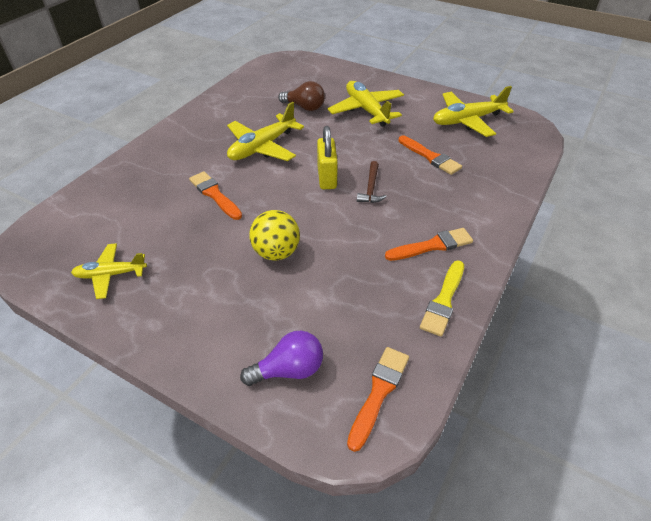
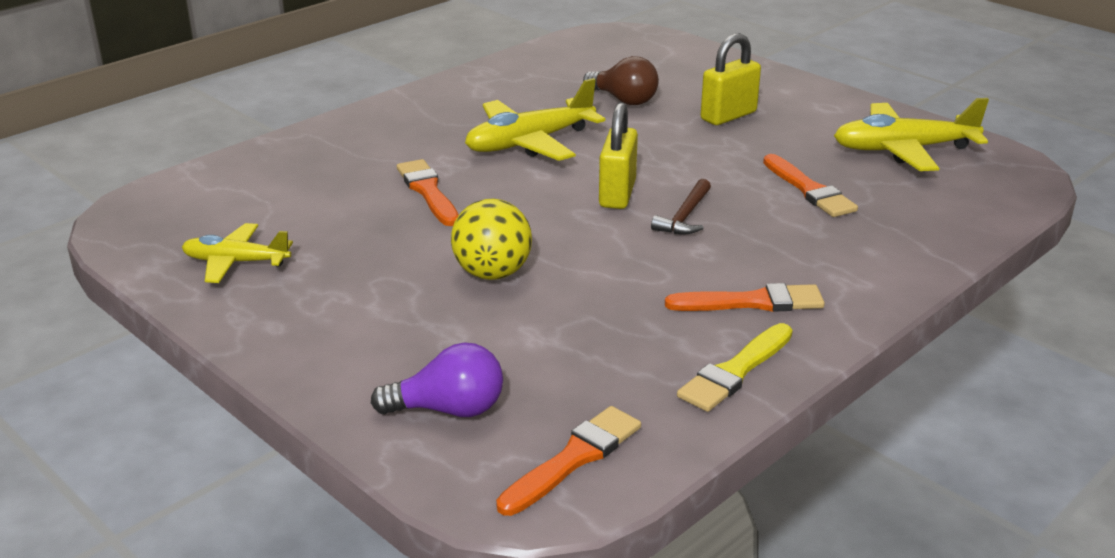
camera: 15 degrees right, 15 degrees down
(366, 110) = (728, 116): yellow plane -> yellow padlock

